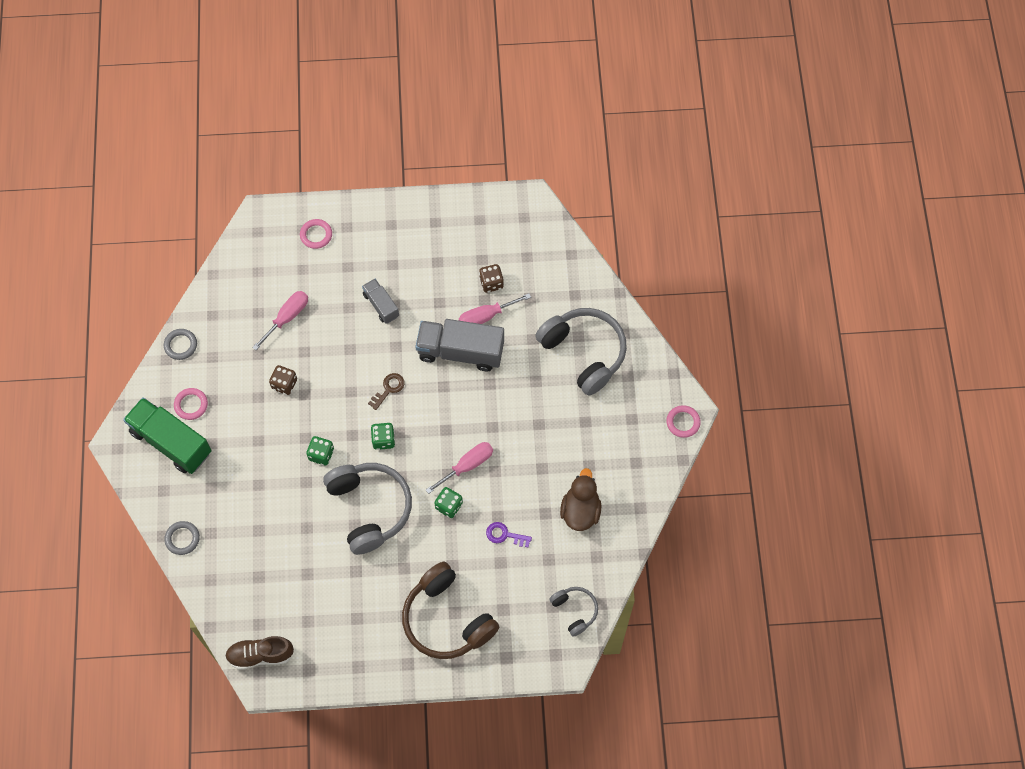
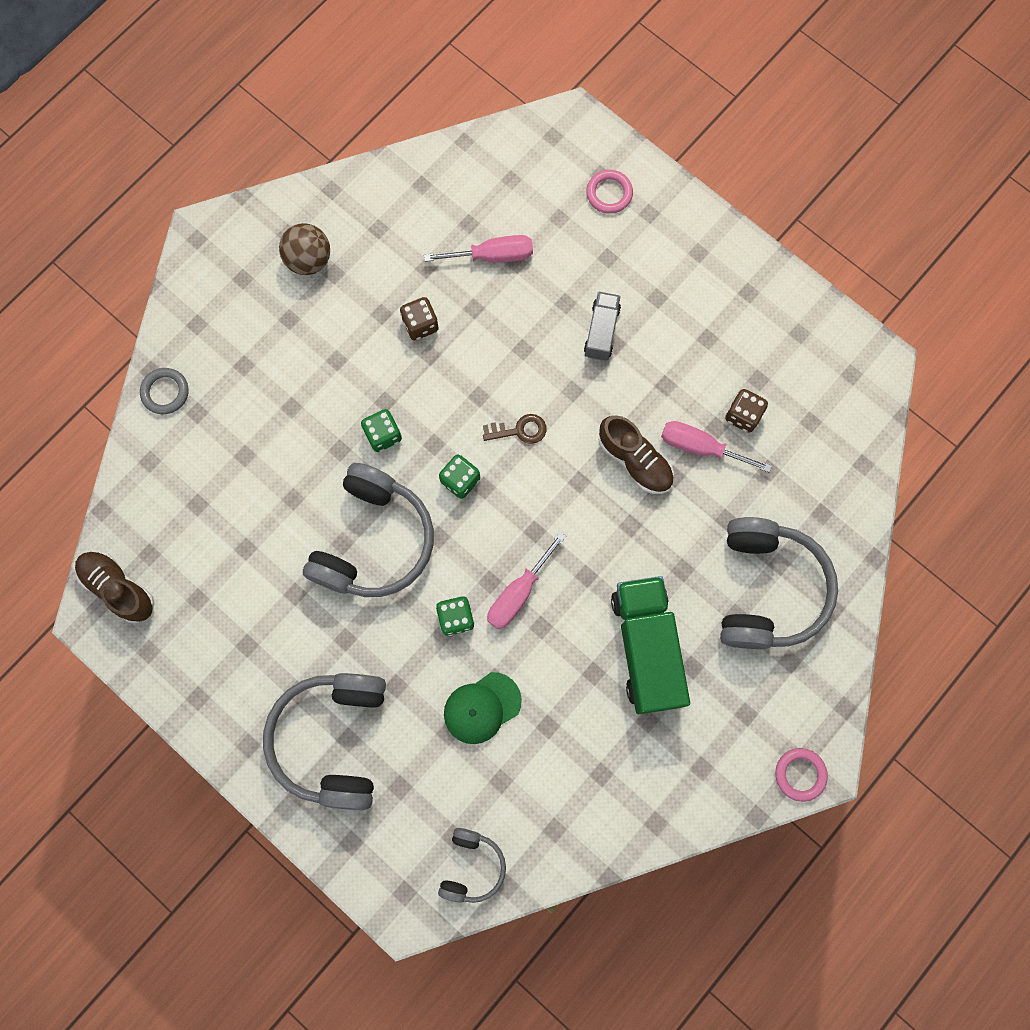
camera: 45 degrees right, 10 degrees up
(171, 442) = (252, 281): green truck -> green truck (646, 648)
(181, 345) = (360, 188): grey ring -> none
(191, 405) = (309, 260): pink ring -> brown ball
(446, 619) = (333, 738): brown headphones -> grey headphones
(460, 351) = (634, 460): grey truck -> brown shoe
(467, 465) = (518, 593): pink screwdriver -> pink screwdriver turned 120 degrees clockwise
(505, 535) = (482, 708): purple key -> green cap
(580, 511) = (588, 761): brown duck -> none

